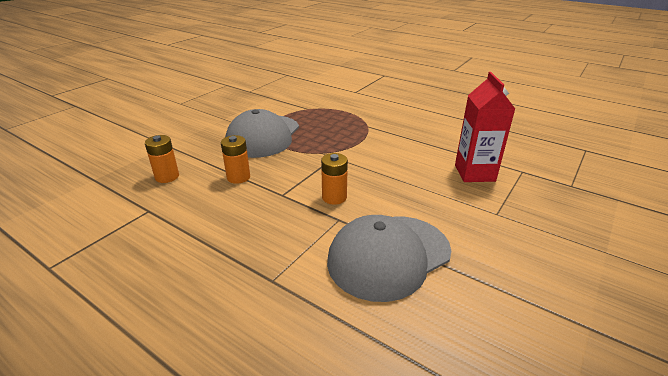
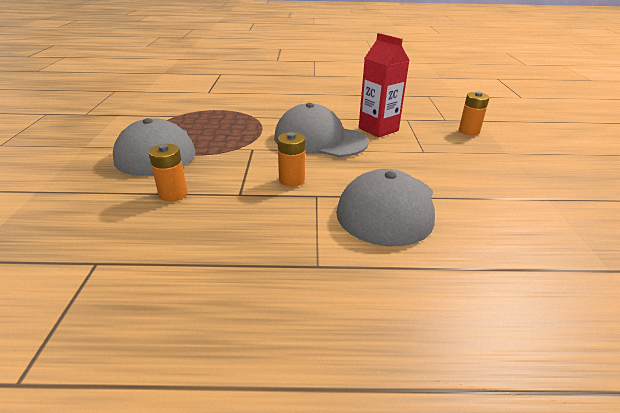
camera: 35 degrees left, 0 degrees up
(167, 177) = (79, 221): orange battery -> orange battery (469, 131)
(402, 166) = (320, 139): none -> grey cap

